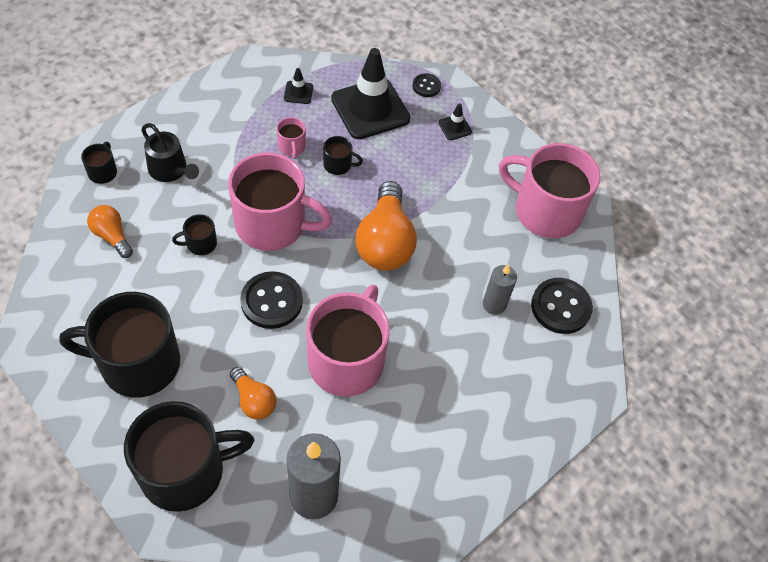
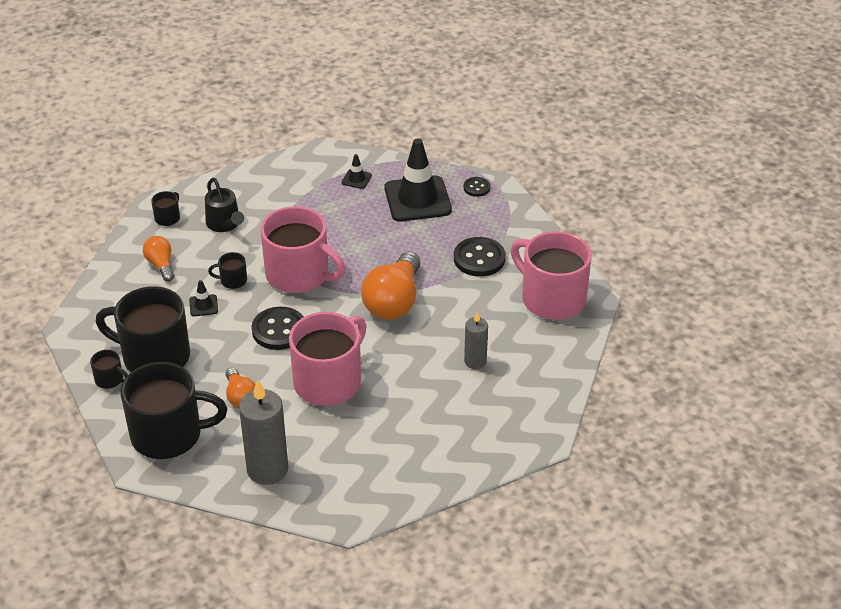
camera: 20 degrees right, 15 degrees down
(291, 147) = (336, 219): pink mug -> none
(338, 165) = (373, 238): black mug -> black mug (110, 379)
(455, 127) = (491, 223): black traffic cone -> black traffic cone (203, 305)
(560, 307) = (536, 372): black button -> black button (479, 258)

